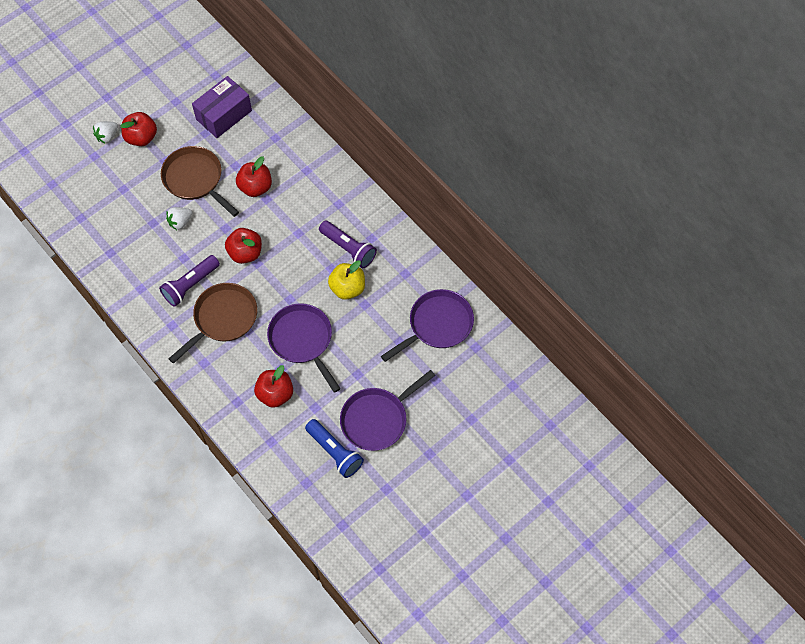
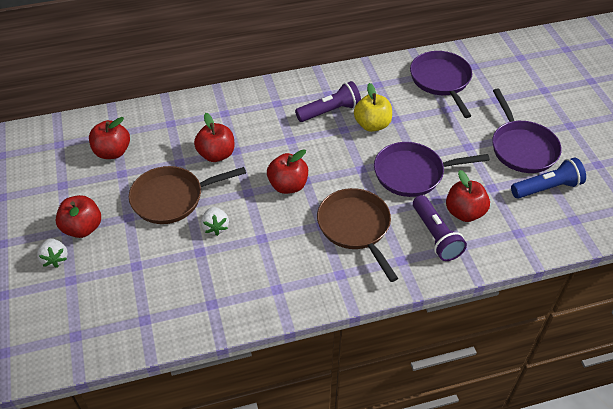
camera: 65 degrees left, 15 degrees down
(190, 285) = (299, 242): purple flashlight -> purple flashlight (436, 235)
(224, 115) = (112, 152): purple box -> red apple

